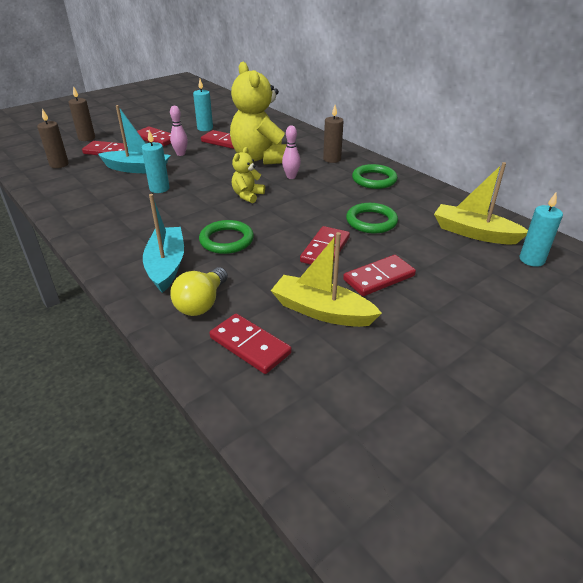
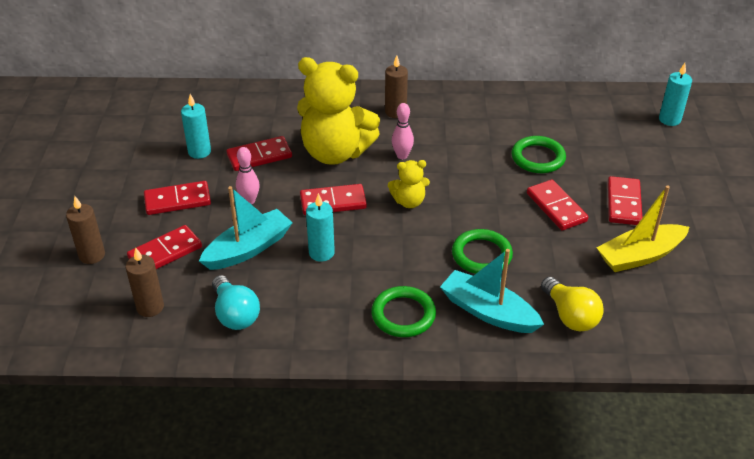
camera: 50 degrees left, 5 degrees up
(75, 186) = (235, 314): none -> turquoise light bulb
(247, 195) = (409, 201): yellow teddy bear -> yellow teddy bear turned 75 degrees counterclockwise
(250, 345) = (650, 314): red domino -> red domino (333, 202)
(374, 180) = (467, 113): green ring -> green ring (403, 315)
(474, 233) = (609, 120): yellow boat -> none

